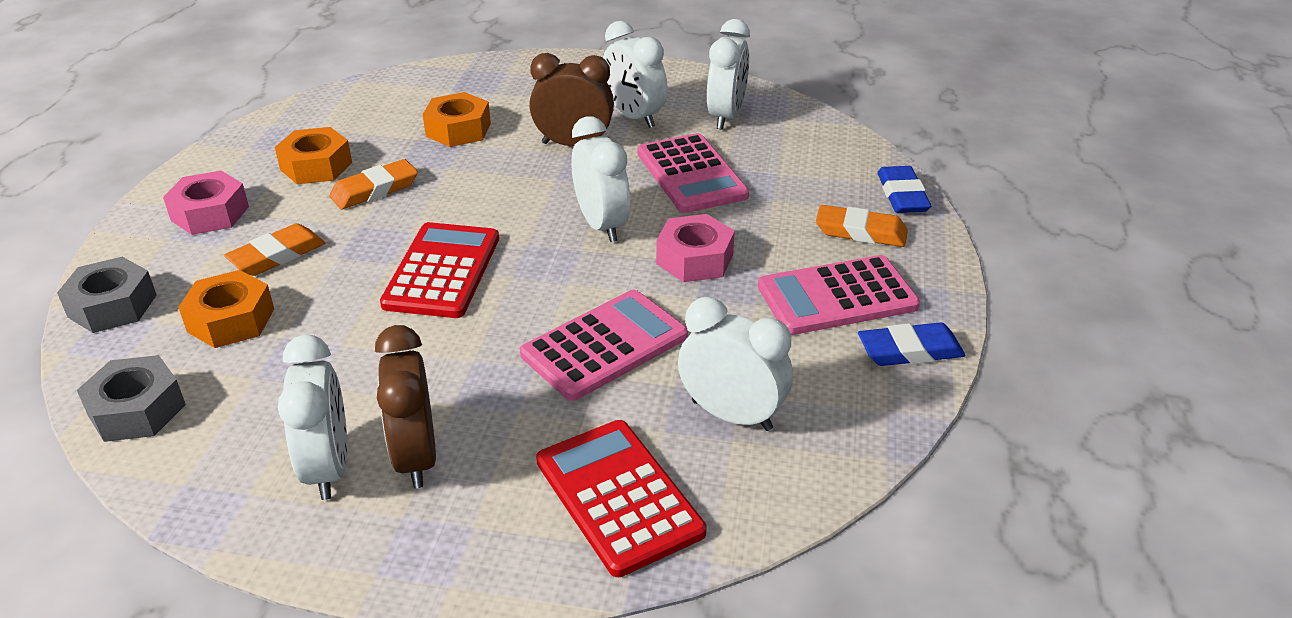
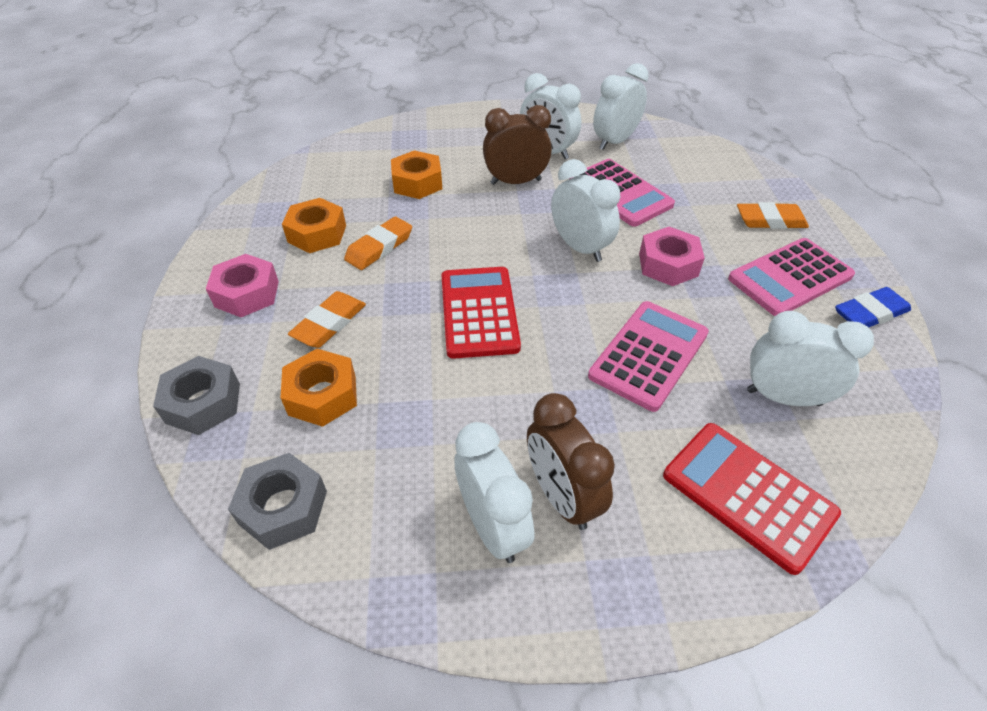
camera: 15 degrees left, 10 degrees up
(726, 116) = (614, 142): white clock -> white clock turned 135 degrees counterclockwise
(902, 195) = (778, 186): blue eraser -> none

